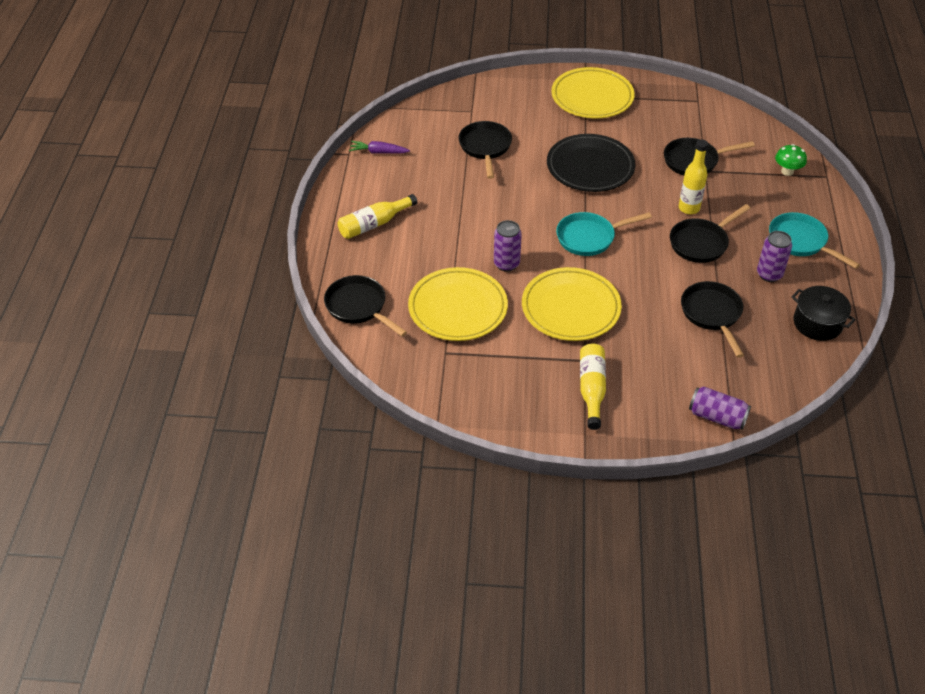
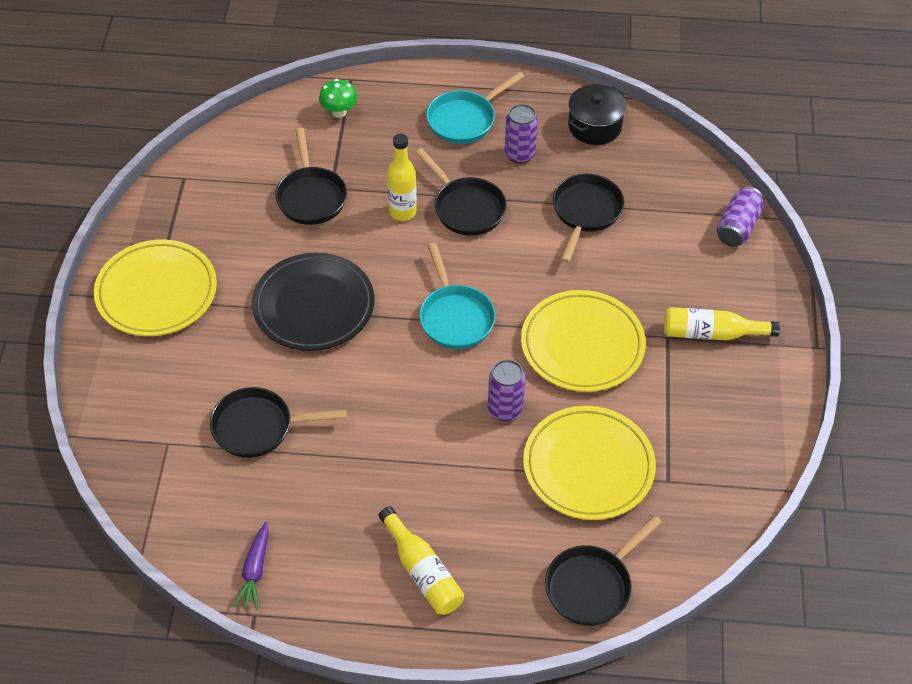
camera: 90 degrees left, 5 degrees up
(712, 314) = (585, 212): black pan -> black pan turned 120 degrees clockwise

